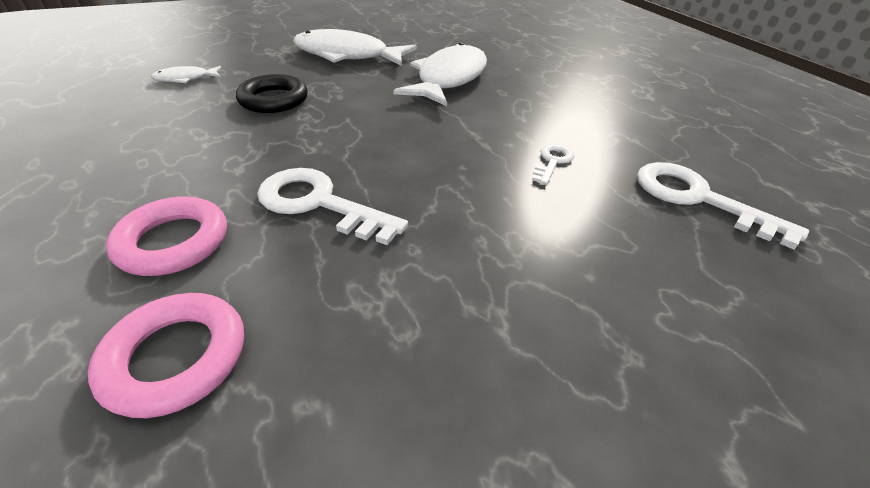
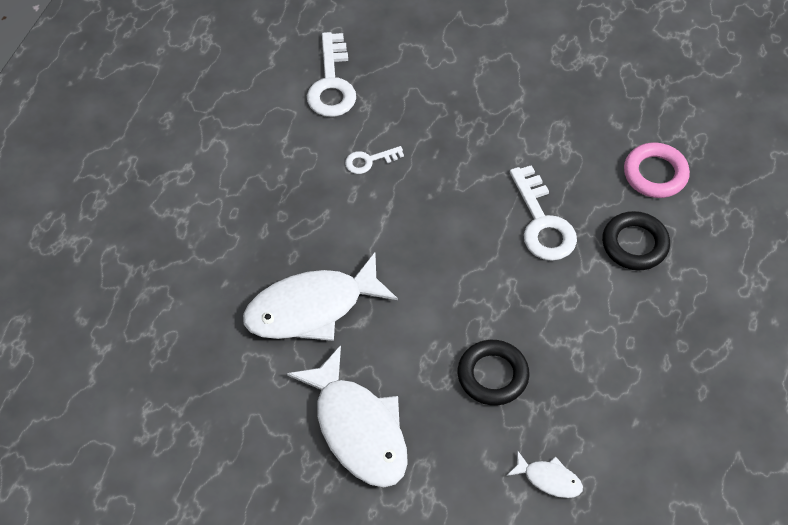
camera: 135 degrees left, 15 degrees up
(173, 242) = (635, 244): pink ring -> black ring

